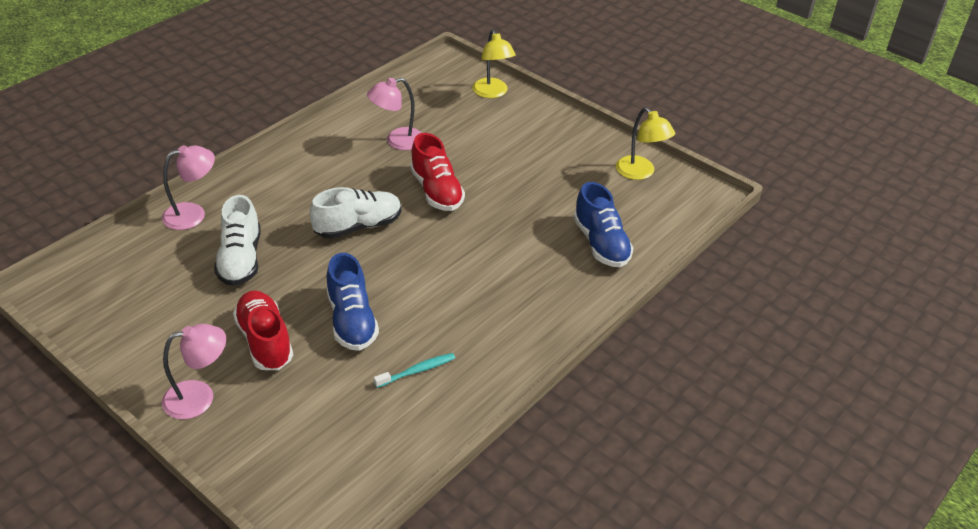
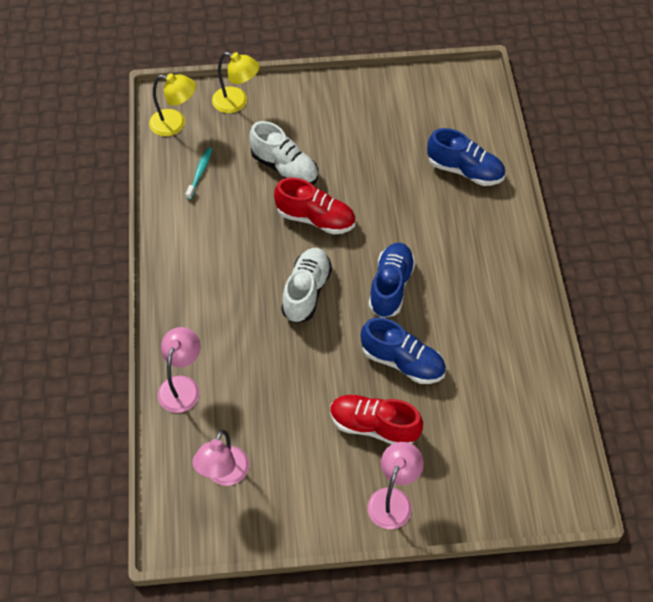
camera: 45 degrees left, 15 degrees up
(240, 259) = (270, 387): white shoe -> white shoe (285, 168)
(397, 141) = (231, 201): pink lamp -> pink lamp (224, 474)
(417, 371) = (485, 357): turquoise toothbrush -> turquoise toothbrush (200, 173)
(421, 269) = (391, 287): none -> blue shoe
(640, 173) = (418, 93): yellow lamp -> yellow lamp (175, 124)

